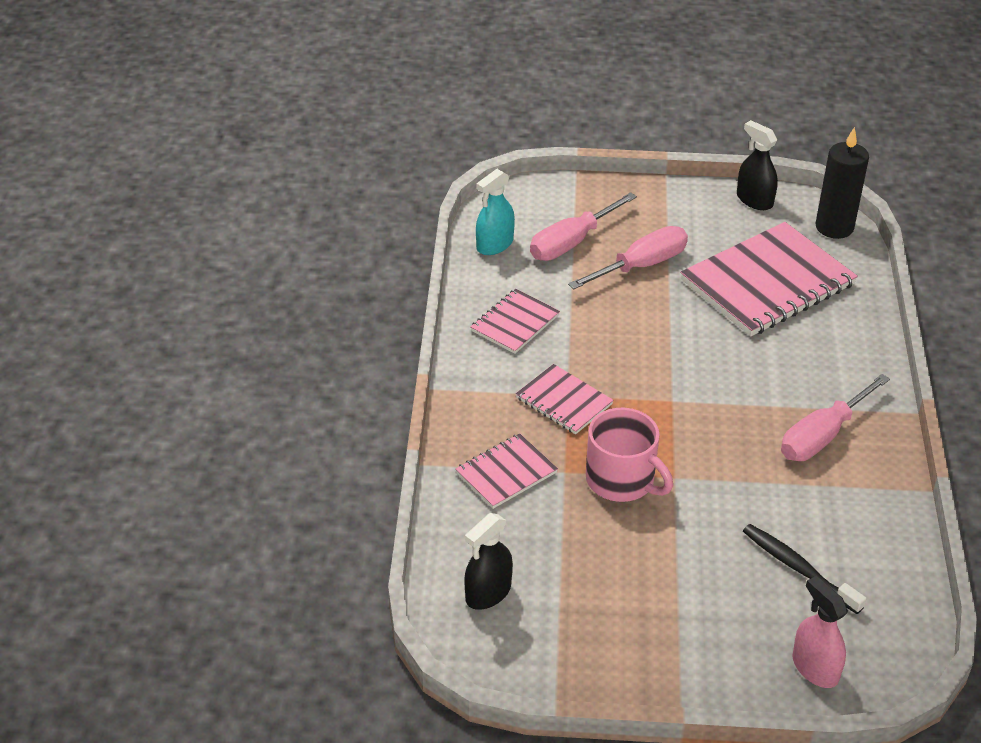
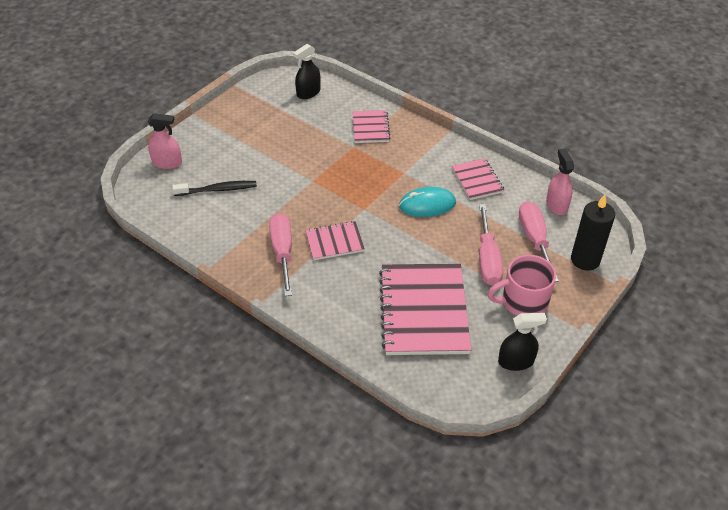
camera: 125 degrees right, 5 degrees up
(488, 593) = (308, 93): black spray bottle -> black spray bottle turned 120 degrees counterclockwise
(494, 245) = (556, 205): turquoise spray bottle -> pink spray bottle
(564, 401) = (400, 169): pink notebook -> pink notebook (334, 242)
(605, 348) = (427, 205): none -> turquoise mouse
(622, 480) = (328, 162): pink mug -> pink mug (523, 301)
(834, 227) = (452, 388): black candle -> black candle (585, 260)

